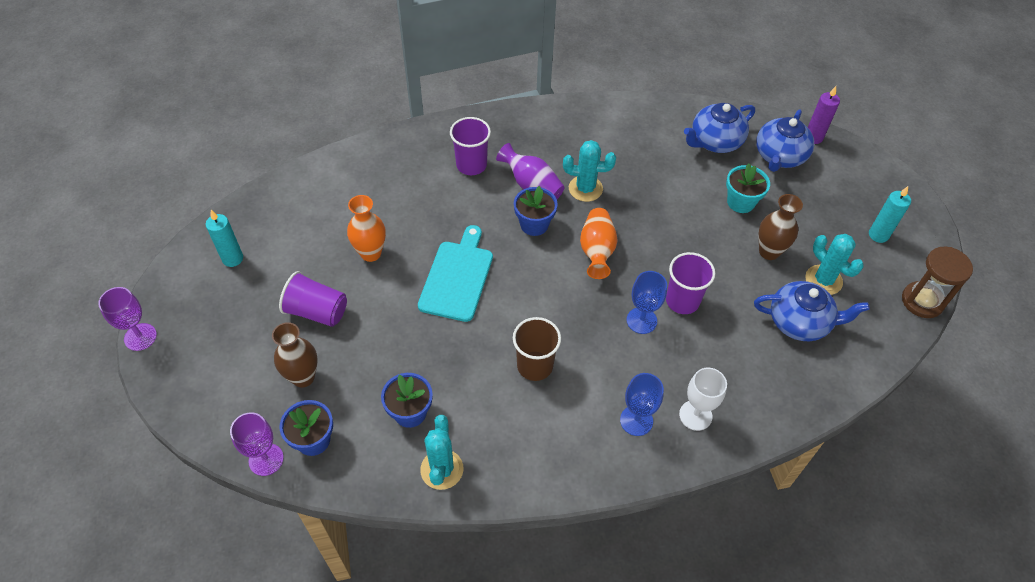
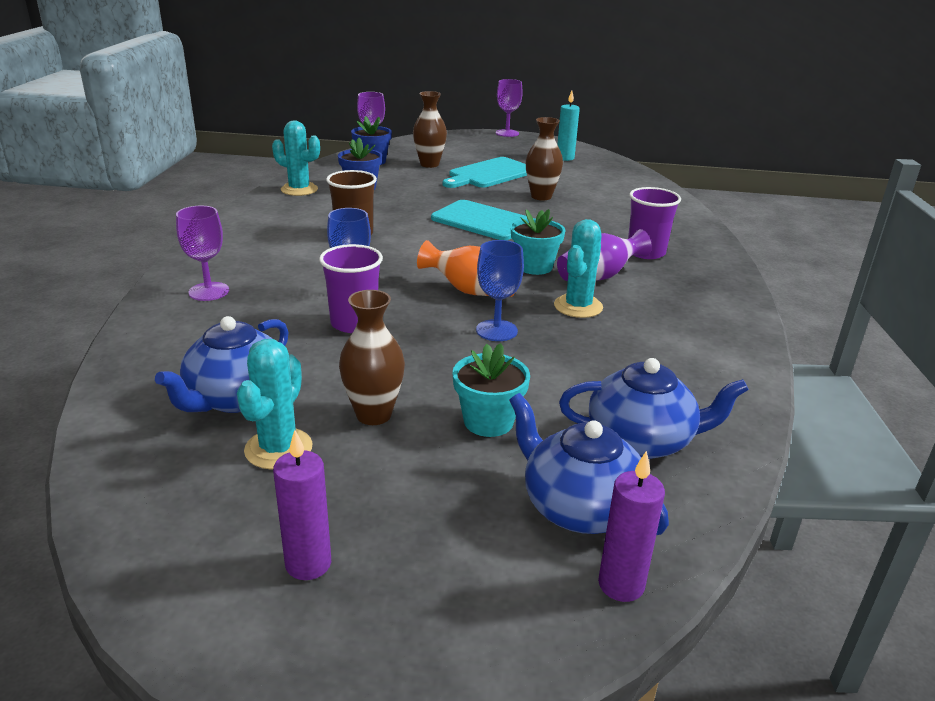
camera: 110 degrees right, 25 degrees down
(317, 311) = (489, 174): purple cup -> turquoise cutting board
(371, 253) = (541, 196): orange vase -> brown vase
(534, 224) = (534, 267): blue flower pot -> turquoise flower pot
(636, 420) = (243, 263): blue goblet -> blue goblet (496, 330)
(695, 415) = (209, 291): white goblet -> purple goblet
(715, 141) = (642, 440): blue teapot -> blue teapot turned 105 degrees clockwise
(823, 280) = (278, 449): turquoise cactus -> turquoise cactus turned 60 degrees counterclockwise
(878, 235) = (308, 564): turquoise candle -> purple candle
(922, 301) = (127, 551): brown hourglass -> none

